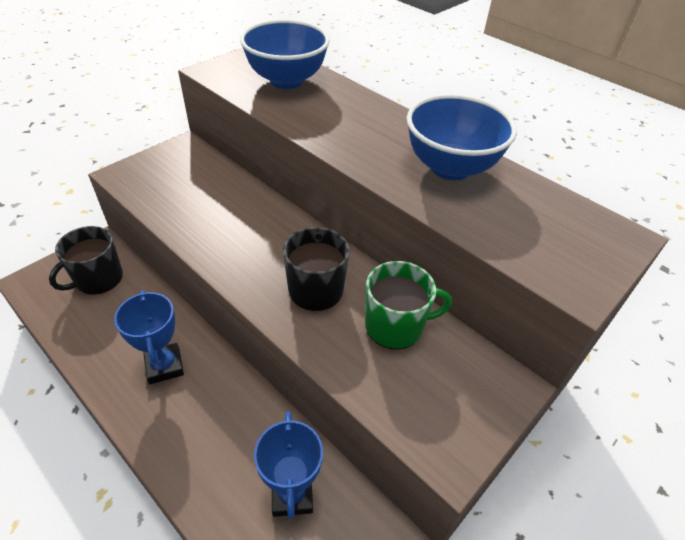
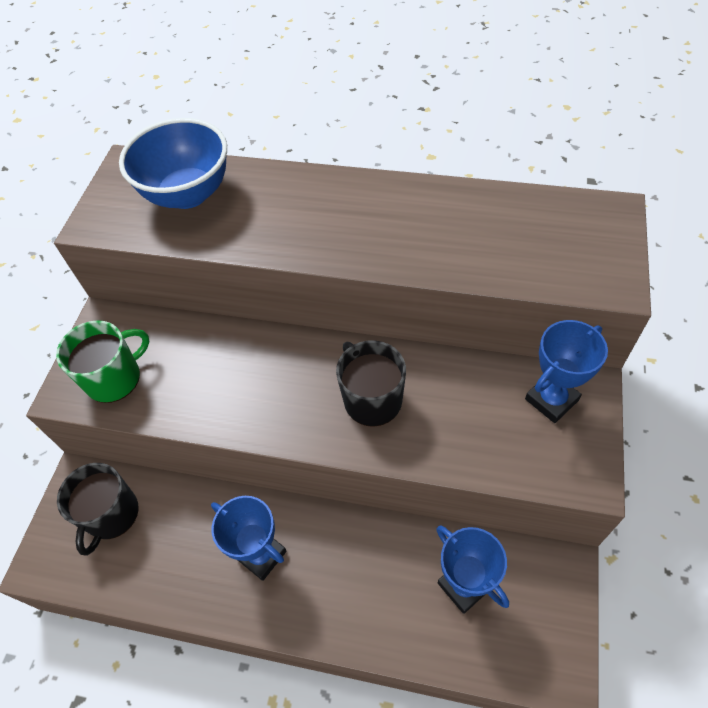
camera: 25 degrees left, 10 degrees up
(395, 325) = (465, 392): green mug -> green mug (114, 378)
(450, 167) = (430, 217): blue bowl -> none
(467, 374) = (551, 400): none -> blue trophy

